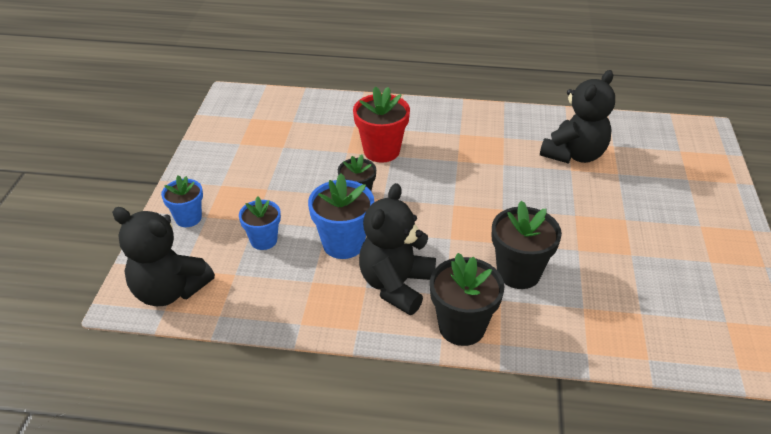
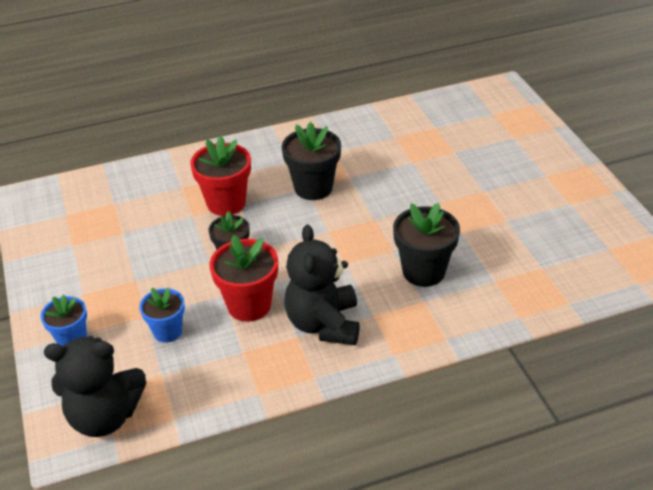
camera: 25 degrees left, 0 degrees up
(343, 244) = (249, 305): blue flower pot -> red flower pot
(462, 327) = (405, 337): black flower pot -> black flower pot (313, 188)
(574, 154) = (406, 147): black teddy bear -> none

